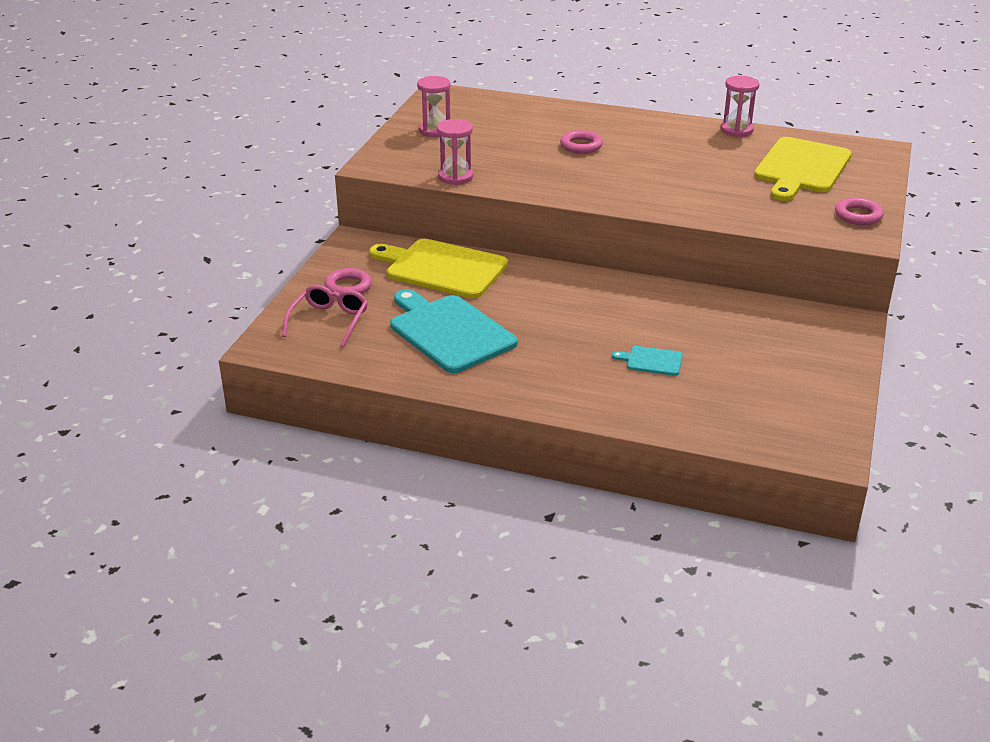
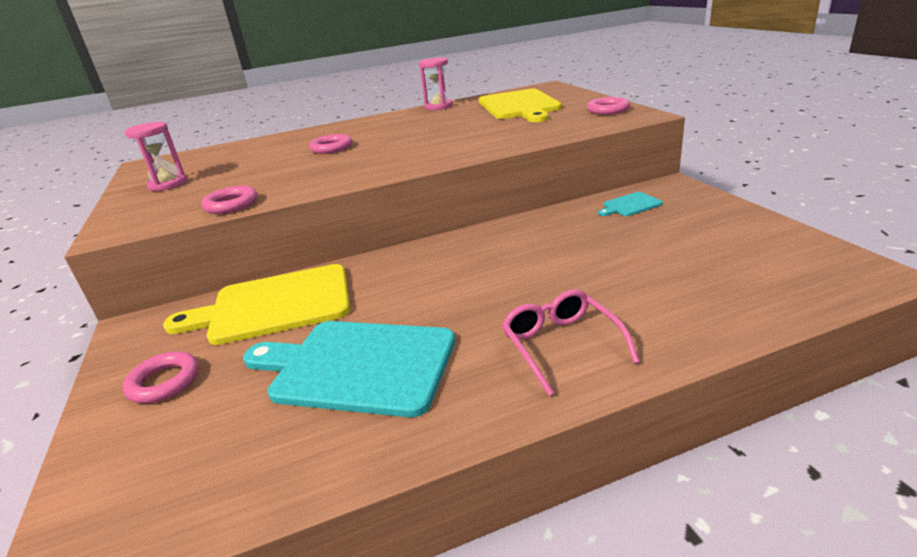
camera: 35 degrees left, 5 degrees down
(329, 321) = (168, 444): pink glasses -> pink glasses (561, 345)
(455, 177) = (231, 204): pink hourglass -> pink ring
(651, 361) = (599, 281): turquoise cutting board -> turquoise cutting board (630, 205)

